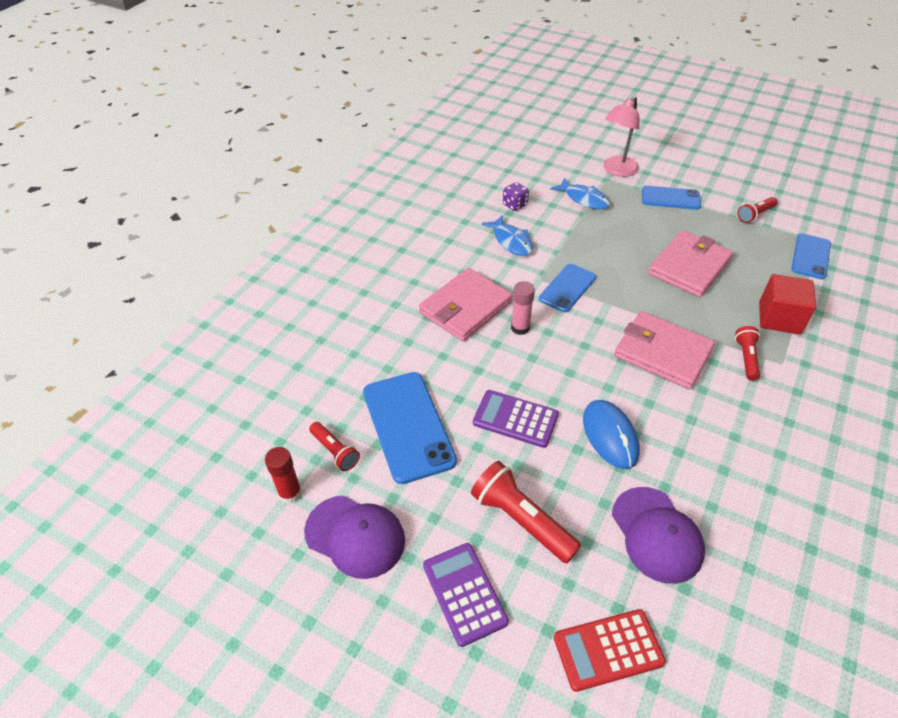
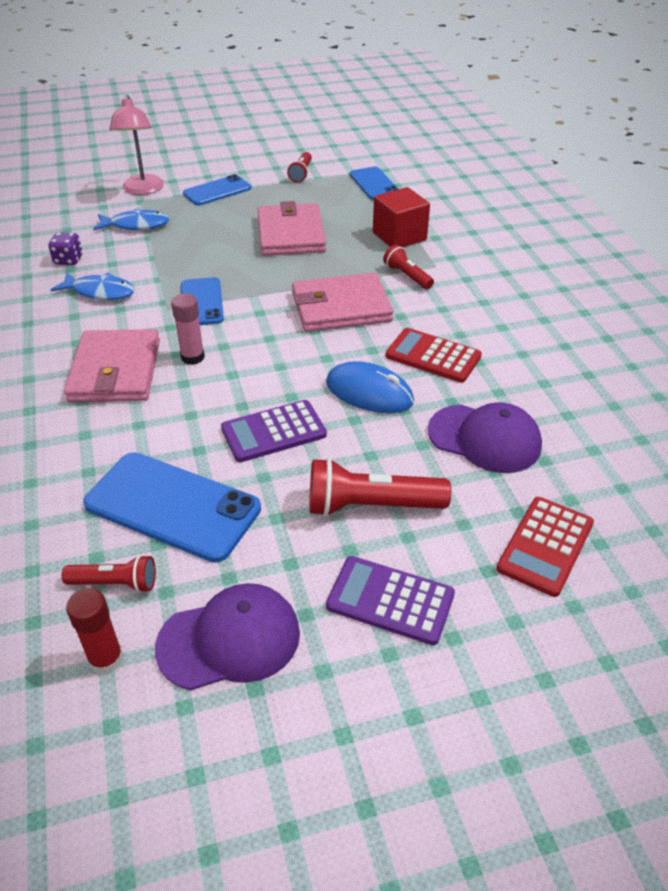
camera: 45 degrees left, 5 degrees down
(691, 440) = (433, 356): none -> red calculator

